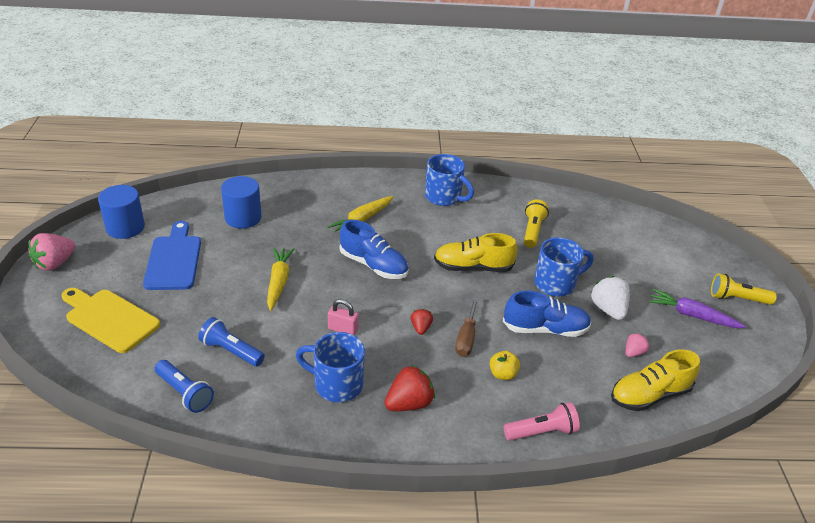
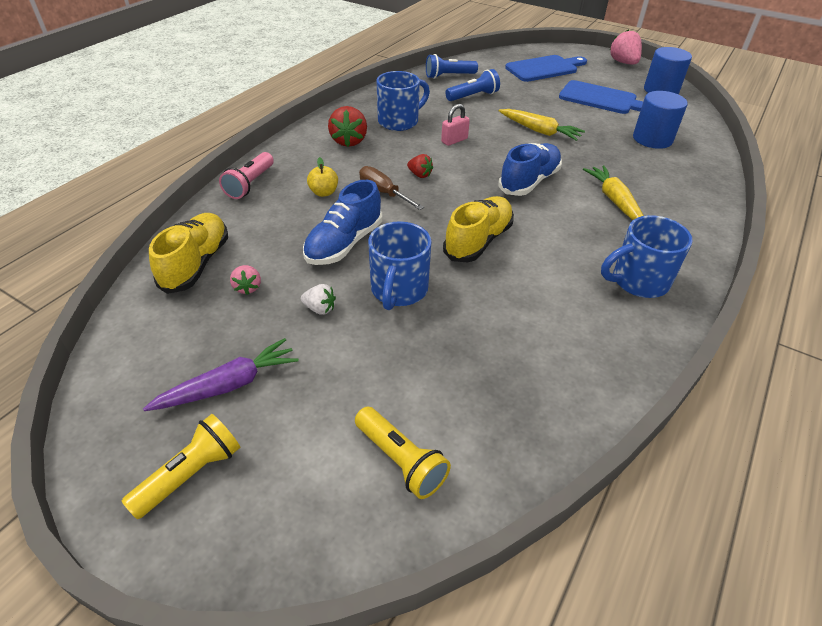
camera: 125 degrees right, 5 degrees up
(109, 319) = (544, 68): yellow cutting board -> blue cutting board
(373, 265) = (529, 182): blue shoe -> blue shoe turned 150 degrees clockwise
(532, 231) = (514, 328): yellow flashlight -> yellow flashlight (401, 460)
(608, 309) = (320, 309): white strawberry -> white strawberry, size x0.57

